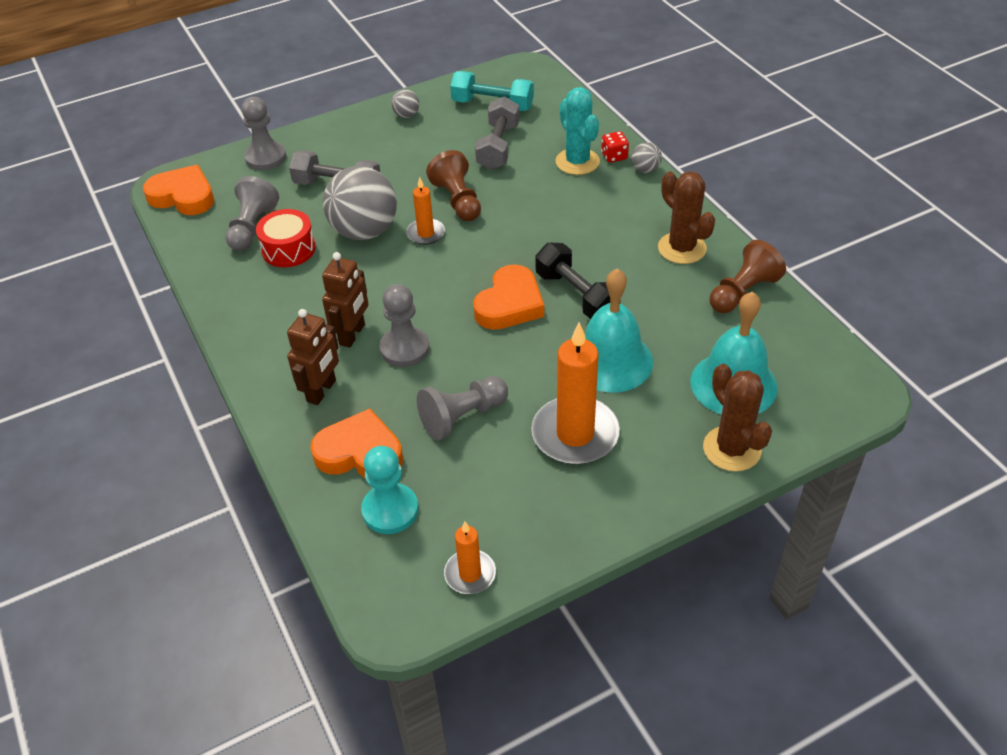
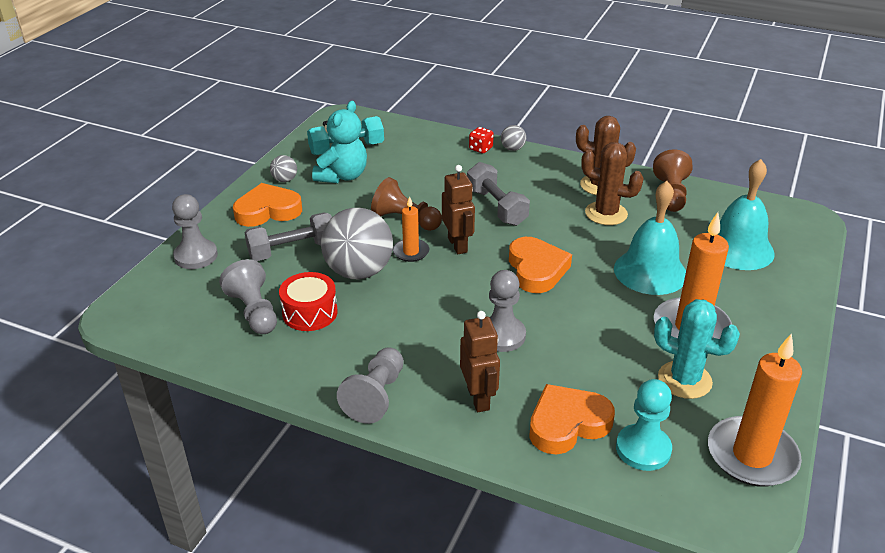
camera: 40 degrees left, 10 degrees down
(183, 196) = (151, 317): orange heart -> orange heart (268, 211)
(352, 334) = (448, 346): brown robot -> brown robot (458, 245)
(457, 132) = (342, 176): none -> turquoise teddy bear
(462, 417) = (605, 358): grey pawn -> grey pawn (376, 396)
(470, 574) = (752, 455): orange candle -> orange candle, size x1.88
(498, 147) = (388, 174): grey dumbbell -> grey dumbbell (496, 207)
(576, 295) = (573, 243): black dumbbell -> none
(577, 162) = (460, 161): turquoise cactus -> turquoise cactus (684, 380)
(732, 449) = (788, 285): brown cactus -> brown cactus (606, 213)

